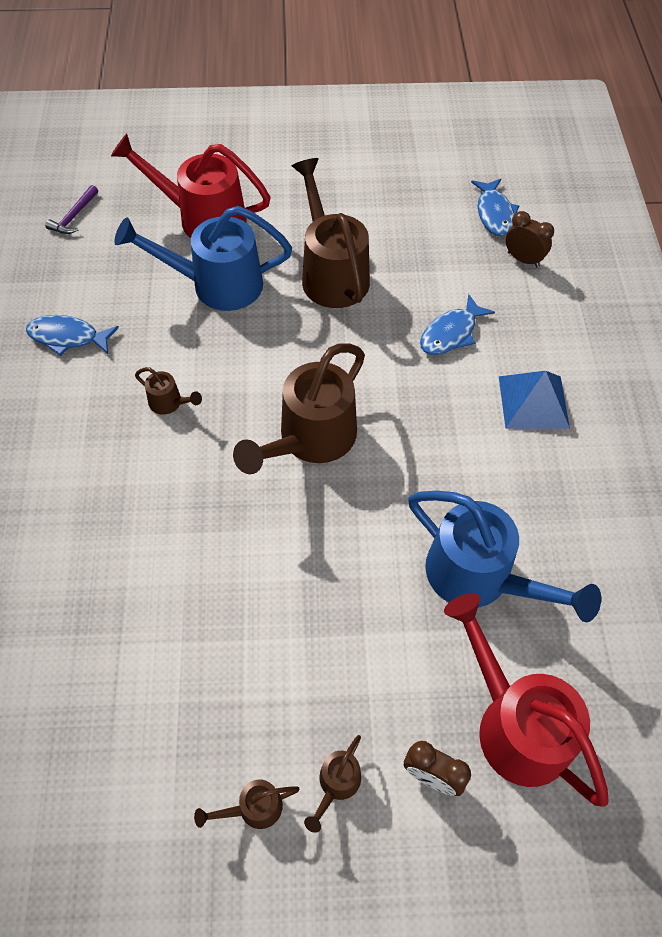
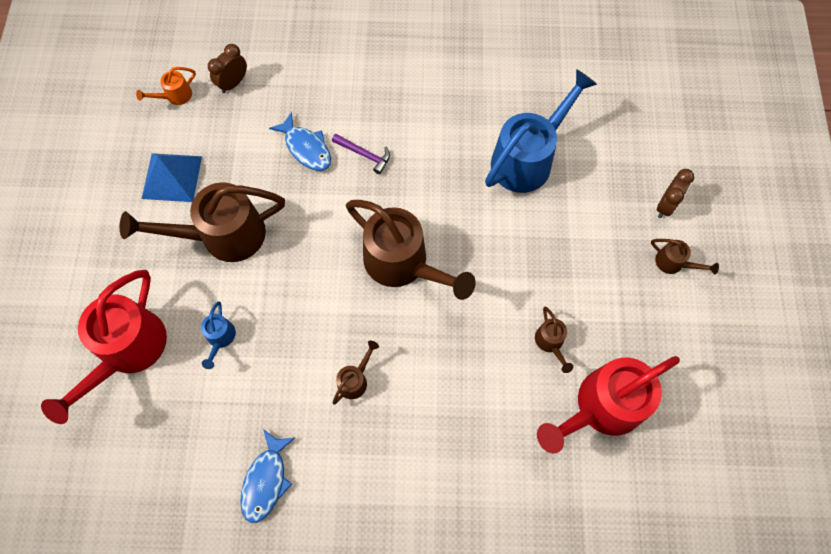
camera: 85 degrees left, 10 degrees up
(74, 216) = (96, 489): purple hammer -> purple hammer (364, 154)
(216, 284) = (220, 338): blue watering can -> blue watering can, size x0.44
(253, 808) = (692, 316): brown watering can -> brown watering can (550, 343)
(494, 214) = (175, 96): blue fish -> orange watering can
(515, 723) = (630, 153): red watering can -> red watering can (601, 407)
(533, 402) = (381, 100): blue pyramid -> blue pyramid (172, 177)

